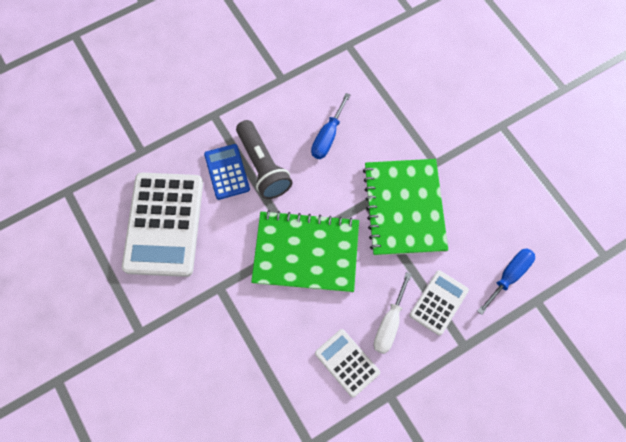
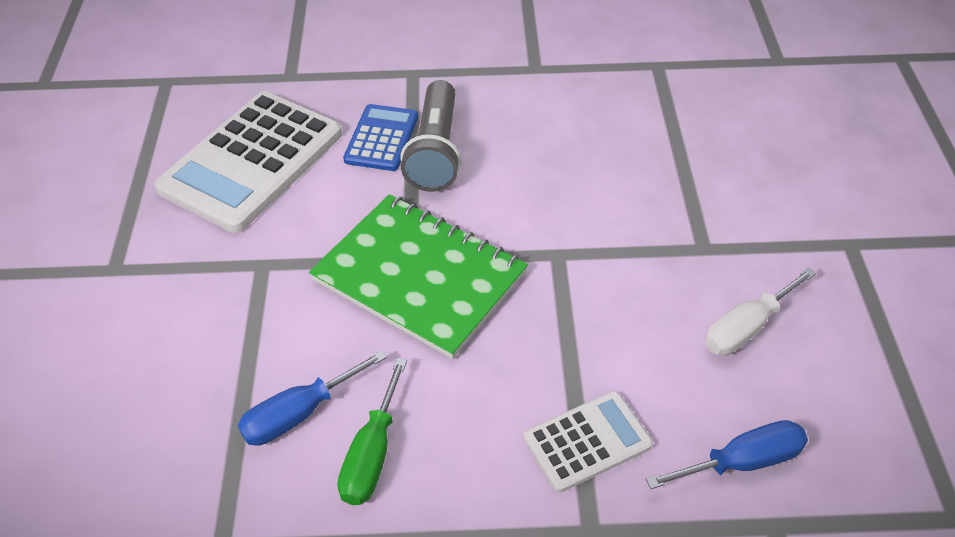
camera: 30 degrees right, 20 degrees down
(327, 137) = (554, 153): blue screwdriver -> blue screwdriver (299, 414)
(347, 363) = (372, 454): white calculator -> green screwdriver
(389, 324) = (481, 432): white screwdriver -> white screwdriver (746, 328)
(404, 208) = (614, 285): green notebook -> none

